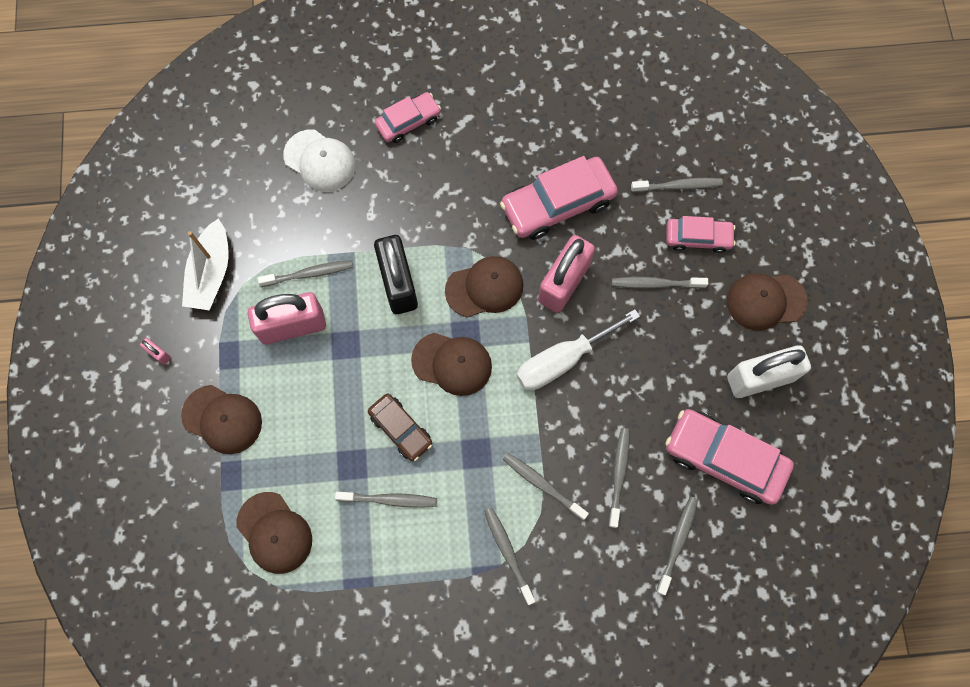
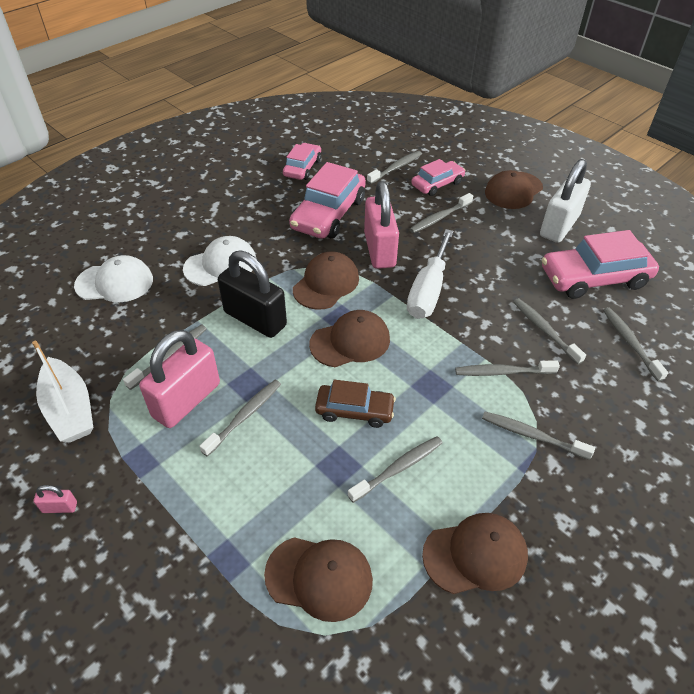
camera: 40 degrees left, 25 degrees down
(222, 419) = (177, 517): brown cap -> brown cap (475, 555)
(321, 372) = (244, 416): none -> grey toothbrush
(408, 122) = (170, 227): pink car -> pink car (302, 168)
(416, 201) = (220, 265): none -> white cap

